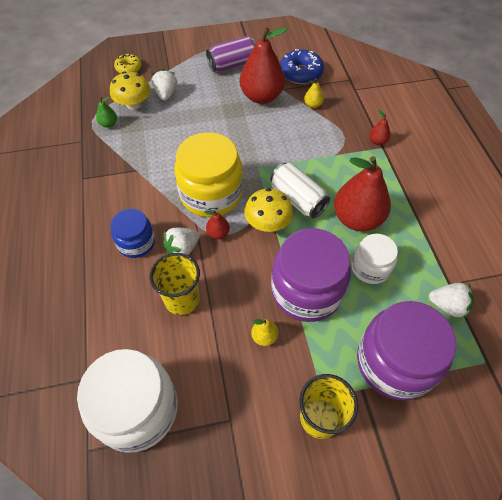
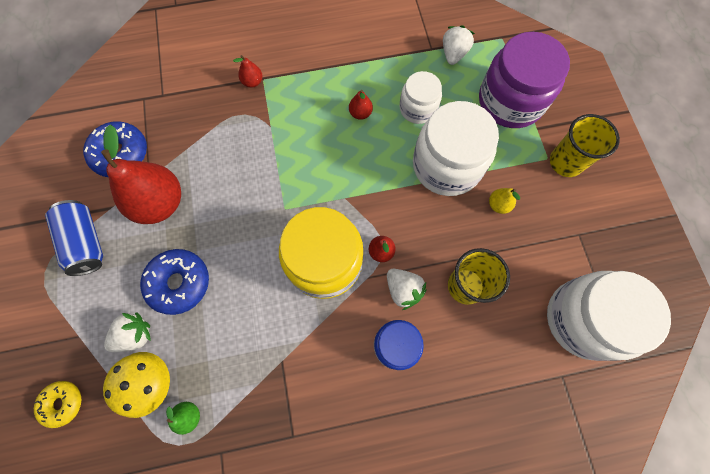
camera: 90 degrees left, 15 degrees up
(166, 94) = (135, 335): white strawberry -> white strawberry turned 150 degrees clockwise
(200, 112) = (179, 283): none -> blue donut
(232, 65) = (86, 242): purple can -> blue can
(268, 223) = (366, 199): yellow mushroom -> none
(298, 199) = (333, 168): white can -> none
(306, 290) = (446, 165): purple jar -> white jar
(313, 105) = (184, 143): yellow pear -> none
(357, 219) = (360, 113): red pear -> red pear, size x0.43

